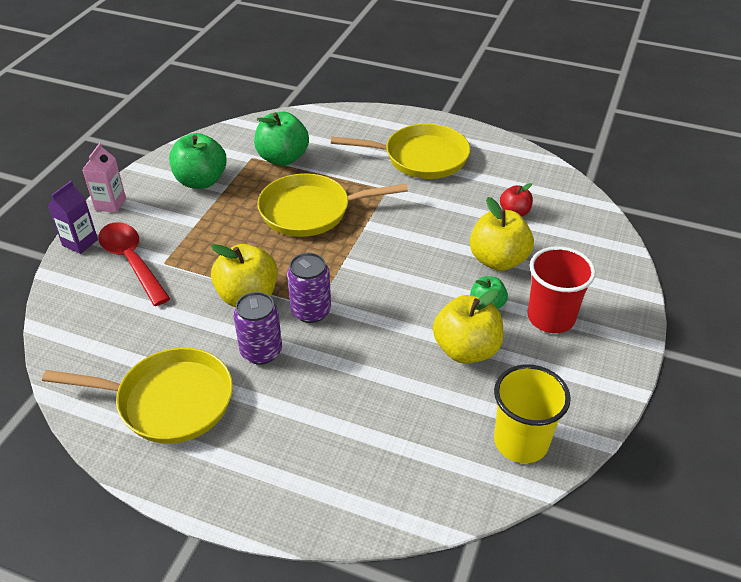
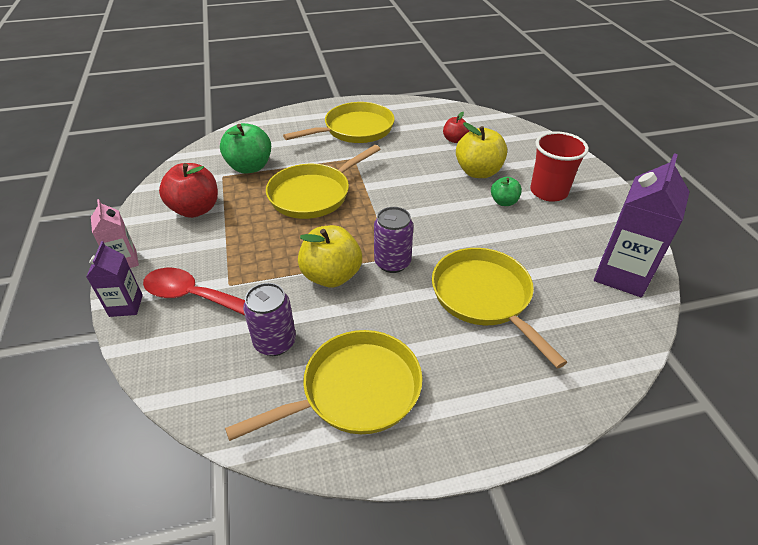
camera: 35 degrees left, 0 degrees up
(201, 181) = (195, 209): green apple -> red apple
(261, 351) = (388, 310): purple can -> purple can (275, 342)
(356, 387) = (484, 297): none -> yellow pan
(466, 350) = (524, 235): yellow apple -> none
(521, 442) = (621, 275): yellow cup -> purple carton

